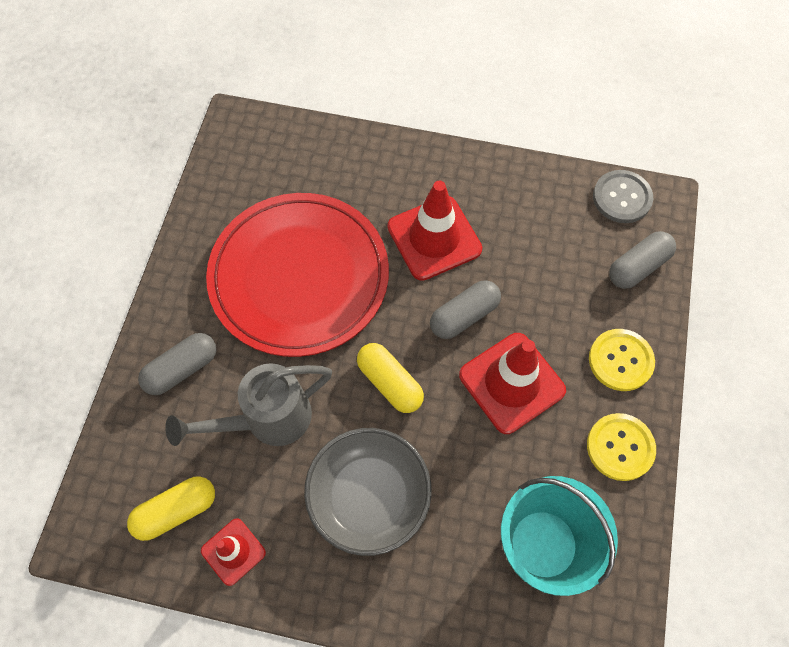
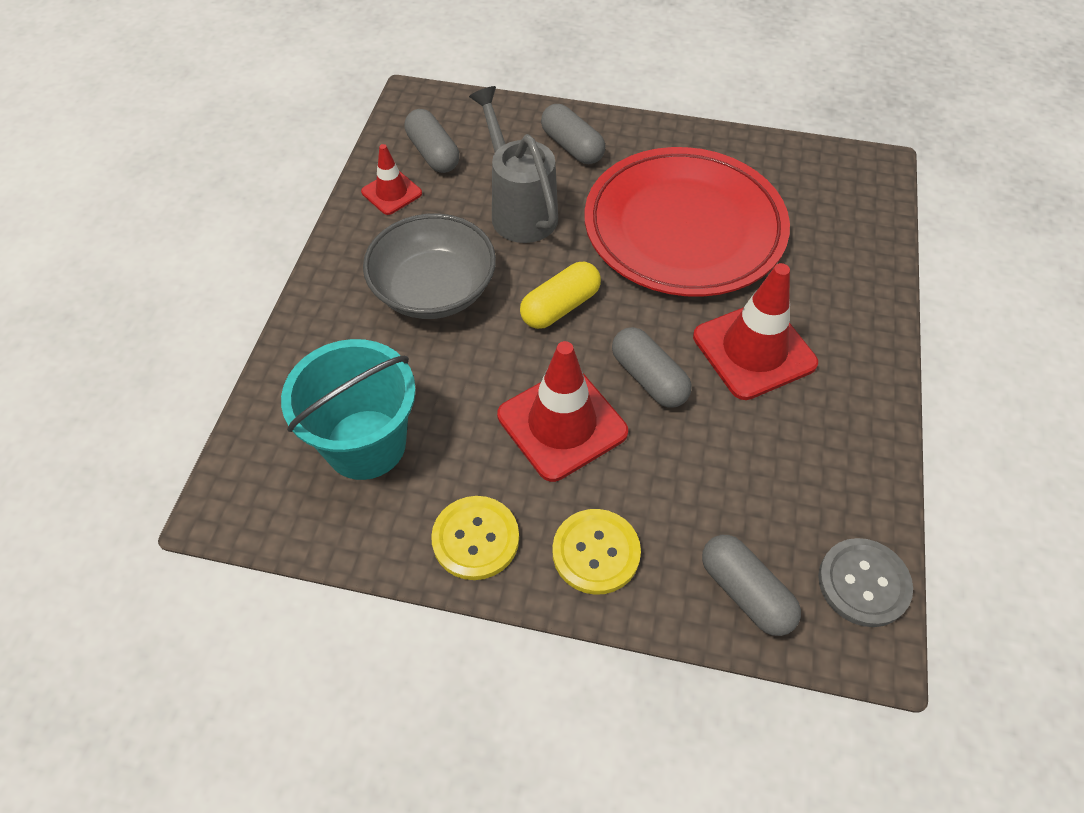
camera: 90 degrees right, 10 degrees down
(176, 511) = (433, 153): yellow capsule -> grey capsule

